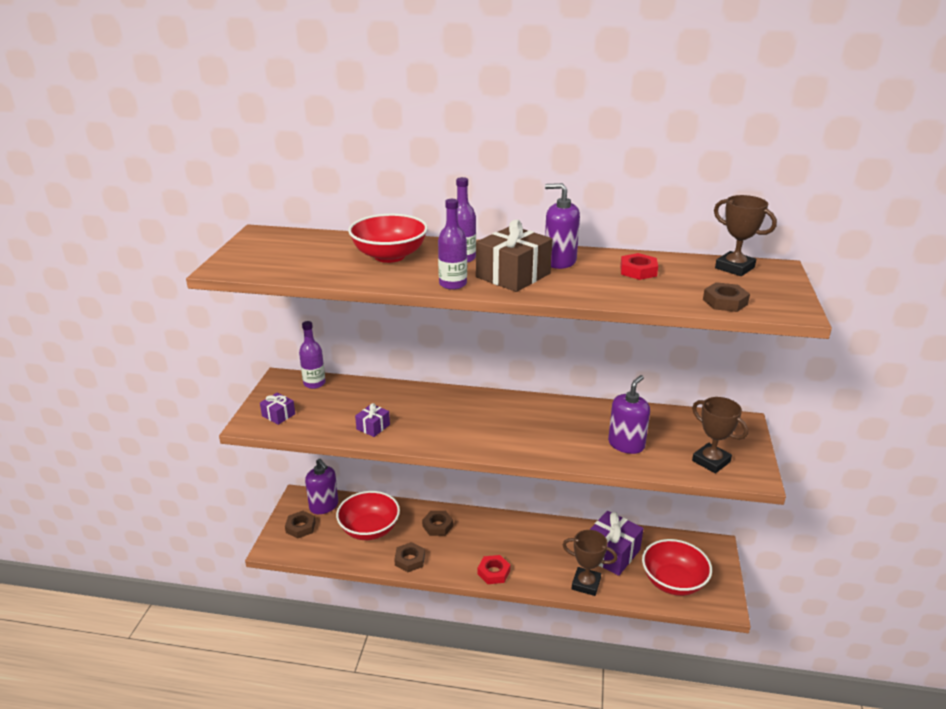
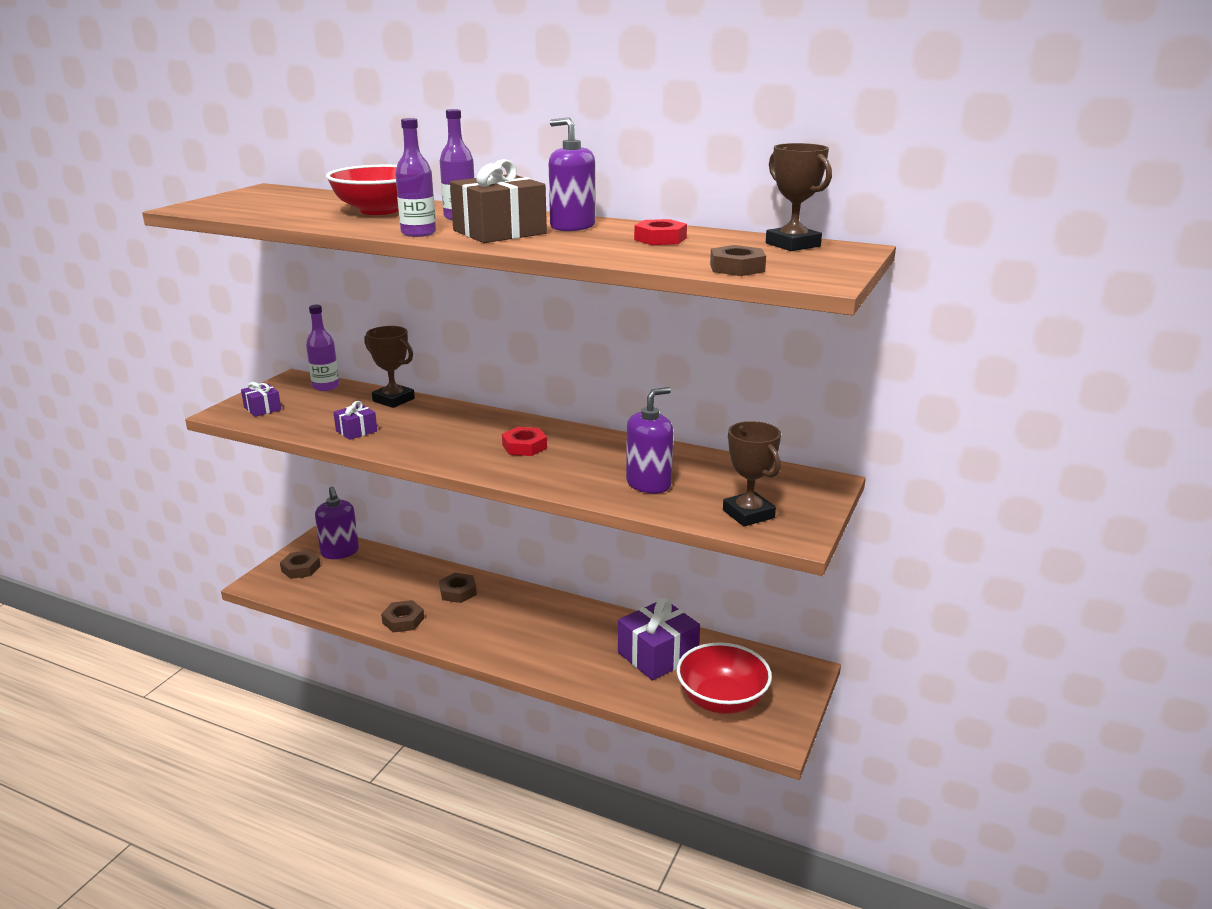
camera: 15 degrees right, 5 degrees down
(369, 529) = (376, 583): red bowl -> none
(493, 572) = (495, 650): red nut -> red nut (524, 446)
(586, 584) = (604, 682): brown trophy -> brown trophy (393, 400)

